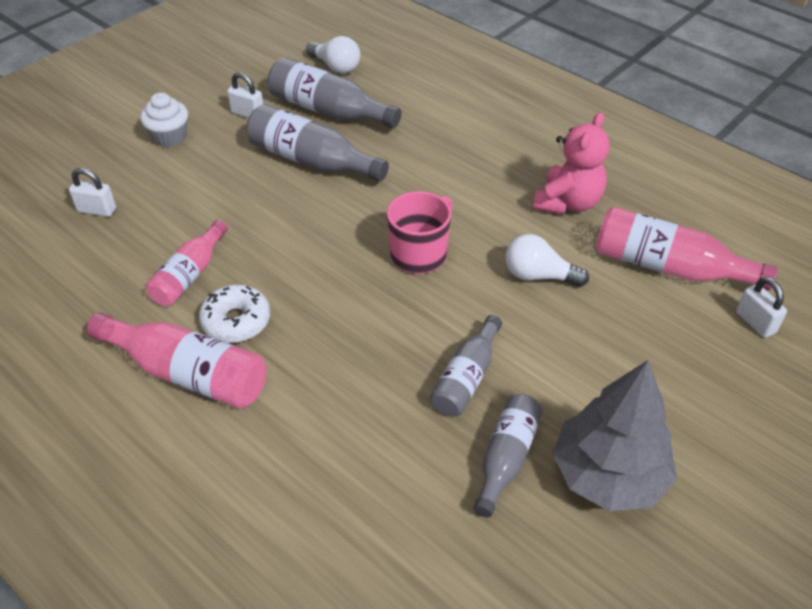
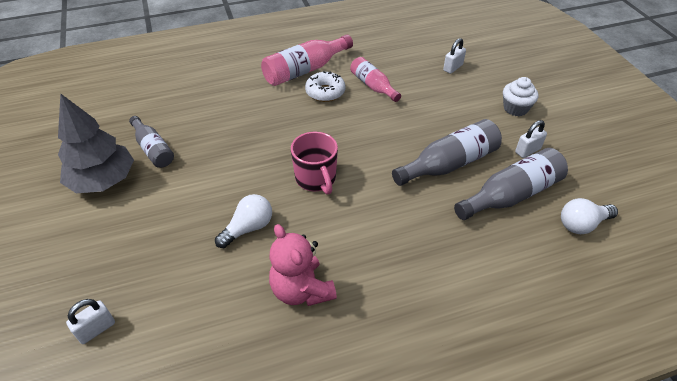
camera: 120 degrees right, 0 degrees up
(466, 378) = (210, 157): grey bottle -> none
(668, 267) = (187, 312): pink bottle -> none
(755, 322) = (96, 329): white padlock -> white padlock turned 45 degrees counterclockwise

